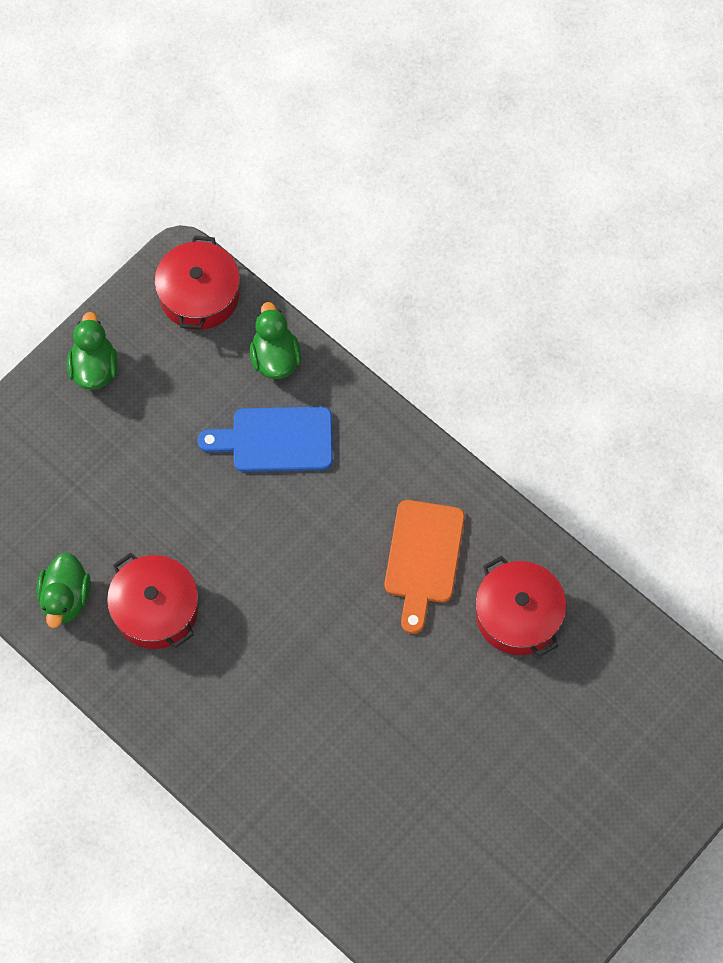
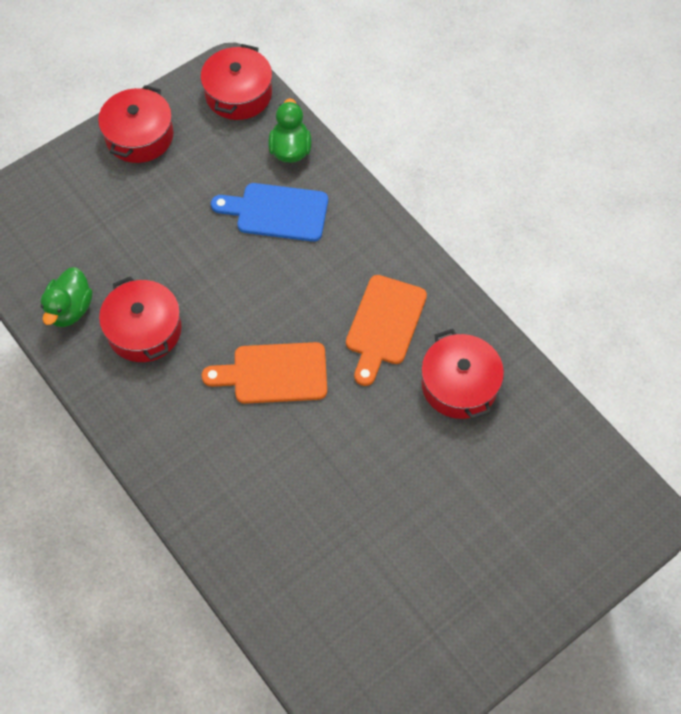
camera: 10 degrees right, 5 degrees down
(94, 368) = (139, 136): green duck -> red pot
(312, 636) = (274, 373): none -> orange cutting board

